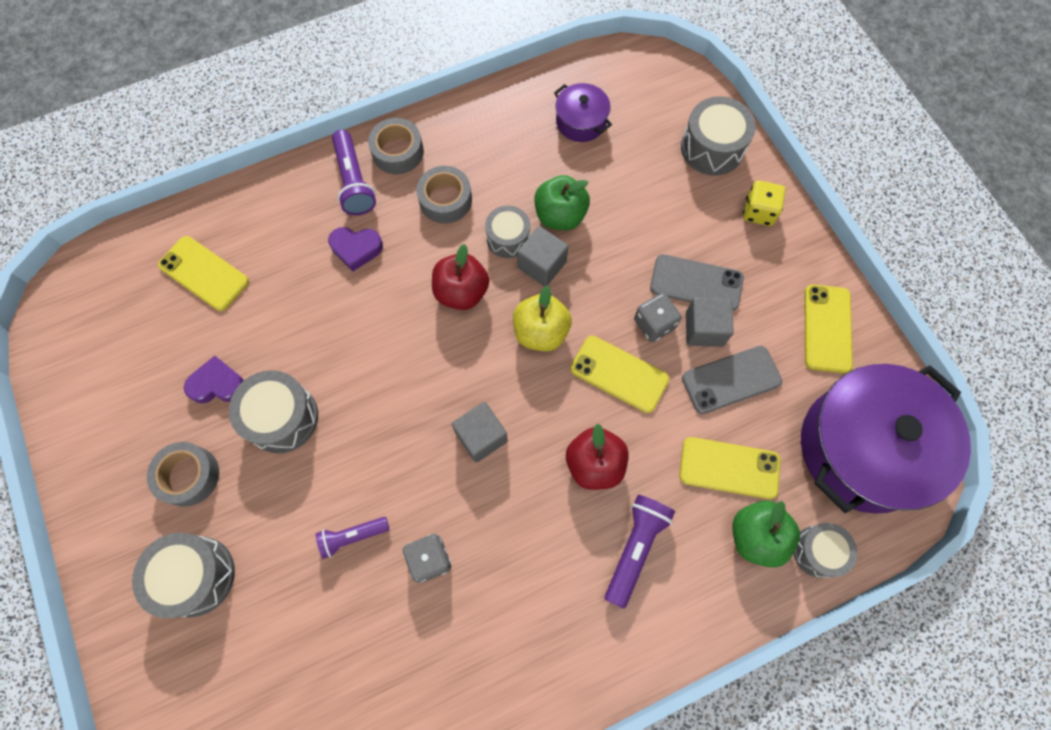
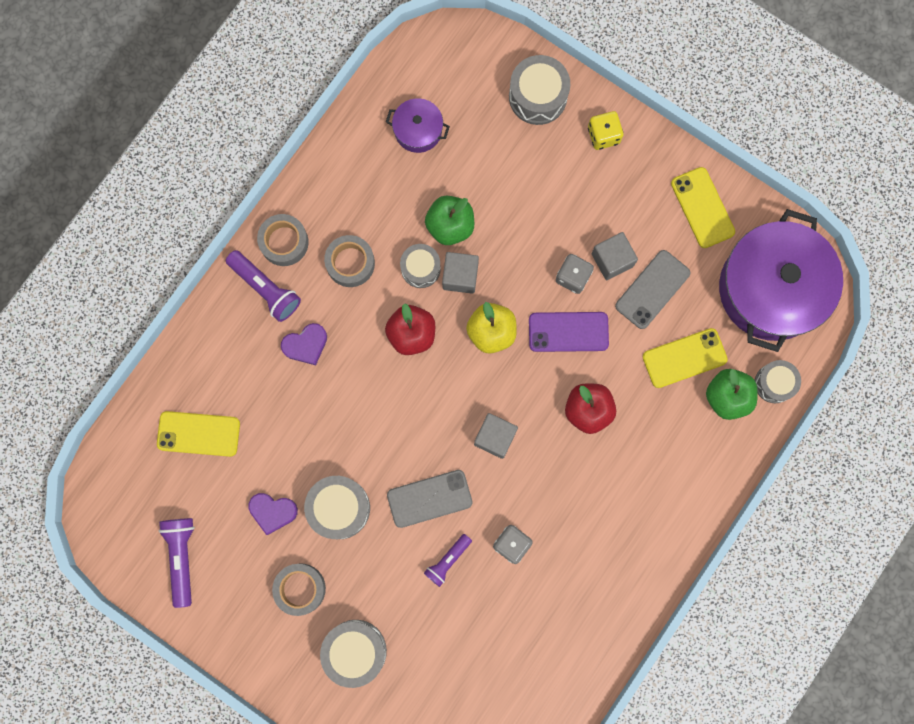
camera: 30 degrees left, 10 degrees up
(217, 384) = (273, 512): purple heart -> purple heart turned 135 degrees counterclockwise
(619, 374) = (568, 332): yellow phone -> purple phone
(635, 548) = (649, 453): purple flashlight -> purple flashlight (182, 557)
(696, 283) = (586, 224): grey phone -> grey phone (429, 498)

